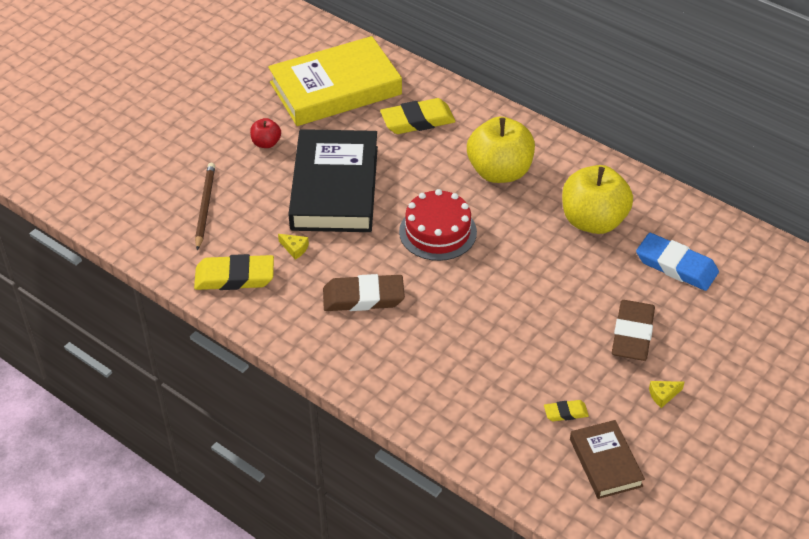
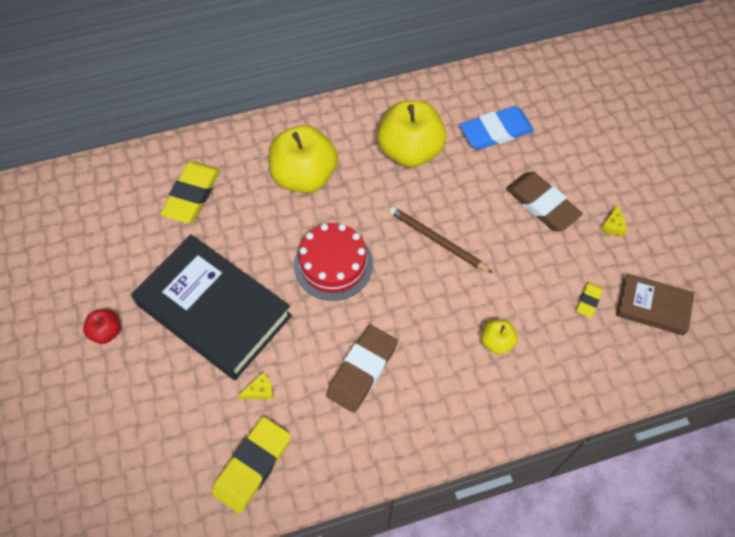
camera: 55 degrees left, 15 degrees up
(205, 207) = (140, 438): brown pencil -> brown pencil (437, 241)
(335, 88) = (92, 231): yellow book -> none
(465, 368) = (496, 342): none -> yellow apple

